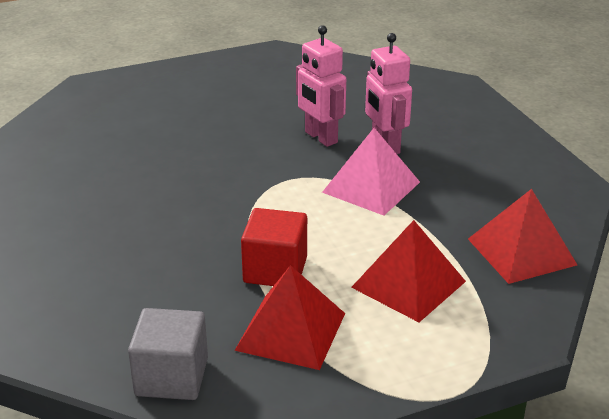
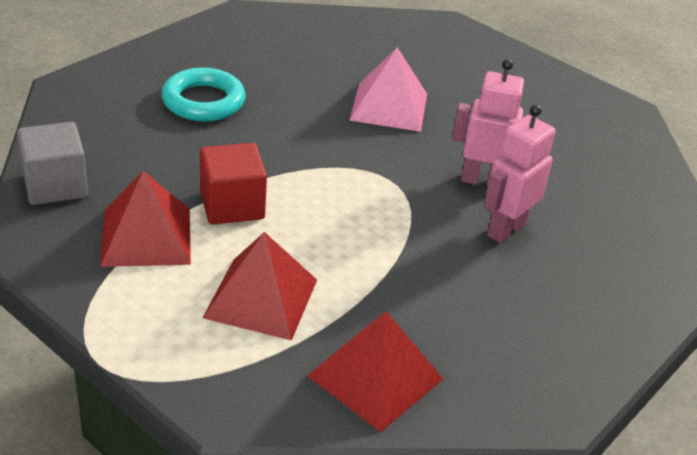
camera: 60 degrees right, 5 degrees up
(97, 248) = (203, 101): none -> turquoise ring
(320, 137) = (482, 181): pink robot -> pink robot turned 75 degrees clockwise
(371, 187) = (417, 236): pink pyramid -> pink pyramid (389, 106)

